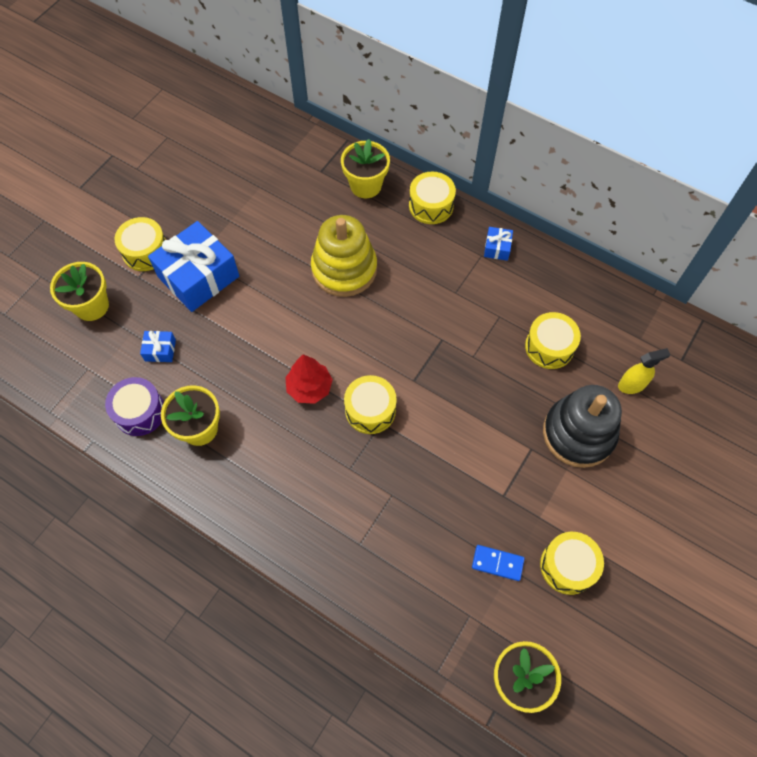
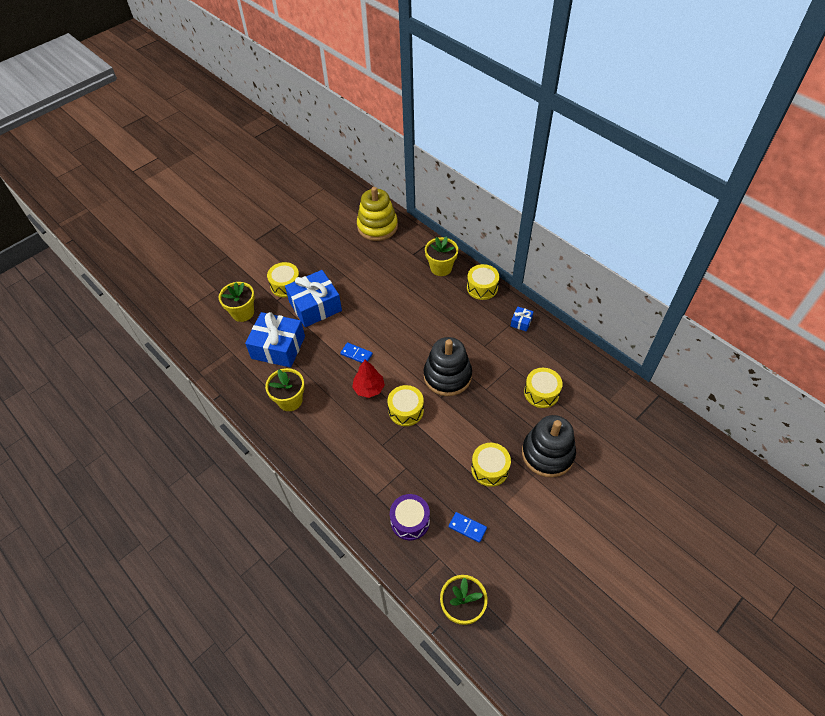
camera: 15 degrees right, 10 degrees down
(140, 412) = (255, 383): purple drum -> purple drum (410, 521)
(160, 350) = (278, 347): blue gift -> blue gift, size x2.31
(278, 339) = (356, 354): none -> blue domino
(344, 269) = (412, 318): yellow stacking toy -> yellow stacking toy (377, 226)
(415, 347) = (447, 376): none -> black stacking toy
(567, 566) = (517, 540): yellow drum -> yellow drum (489, 469)
(632, 385) = (595, 429): yellow spray bottle -> none

